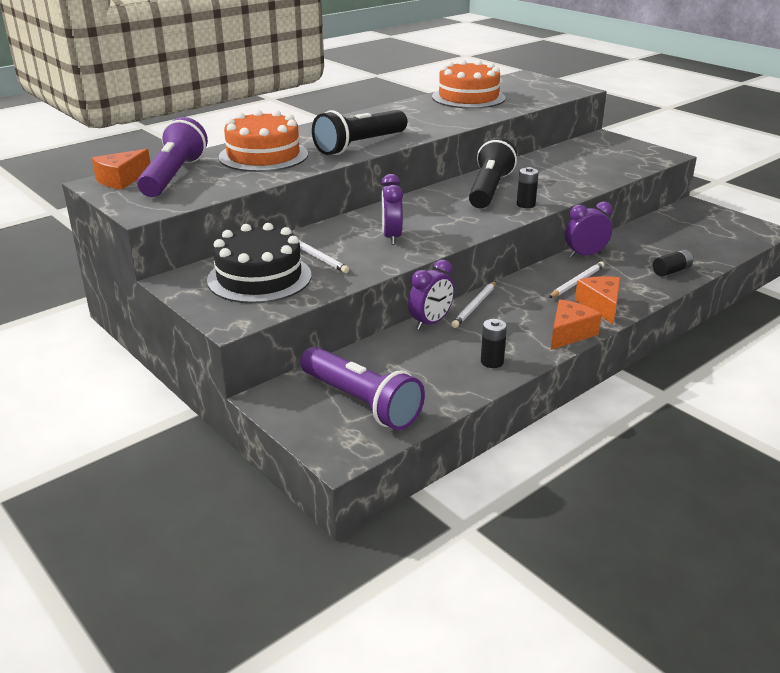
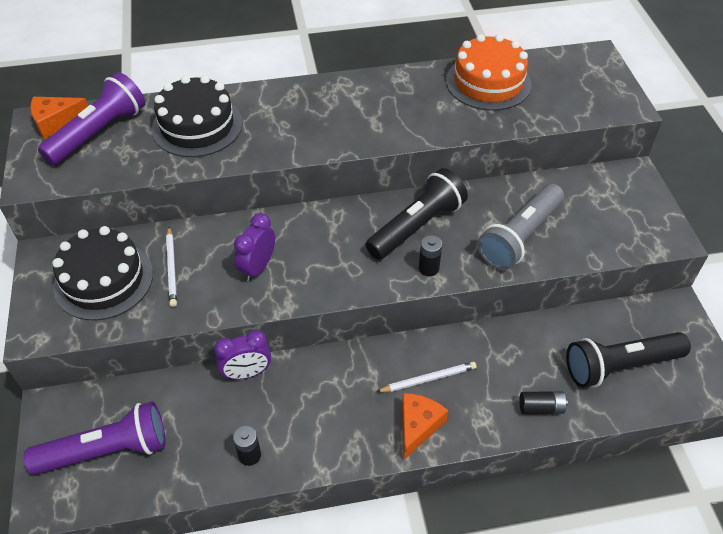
camera: 30 degrees right, 20 degrees up
(263, 156) = (197, 126): orange cake -> black cake
(360, 145) = (296, 140): black flashlight -> black flashlight (620, 366)
(361, 402) = (107, 450): purple flashlight -> purple flashlight turned 90 degrees counterclockwise
(475, 306) = (303, 369): white pencil -> none
(569, 177) = (520, 237): none -> grey flashlight
(569, 333) = (351, 451): orange cheese -> none
(585, 255) = (476, 339): purple clock -> none

